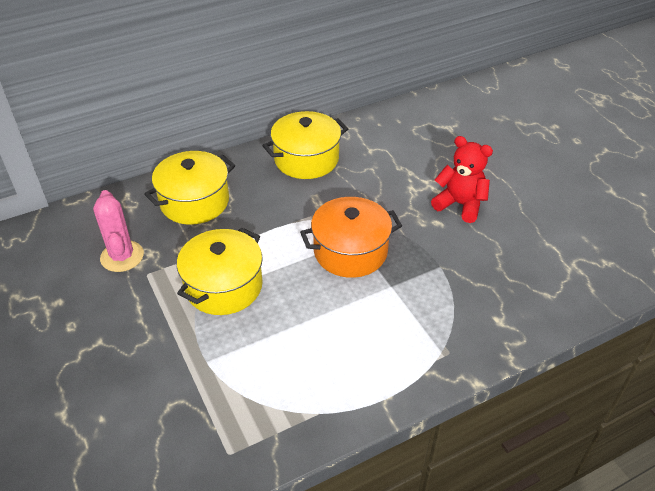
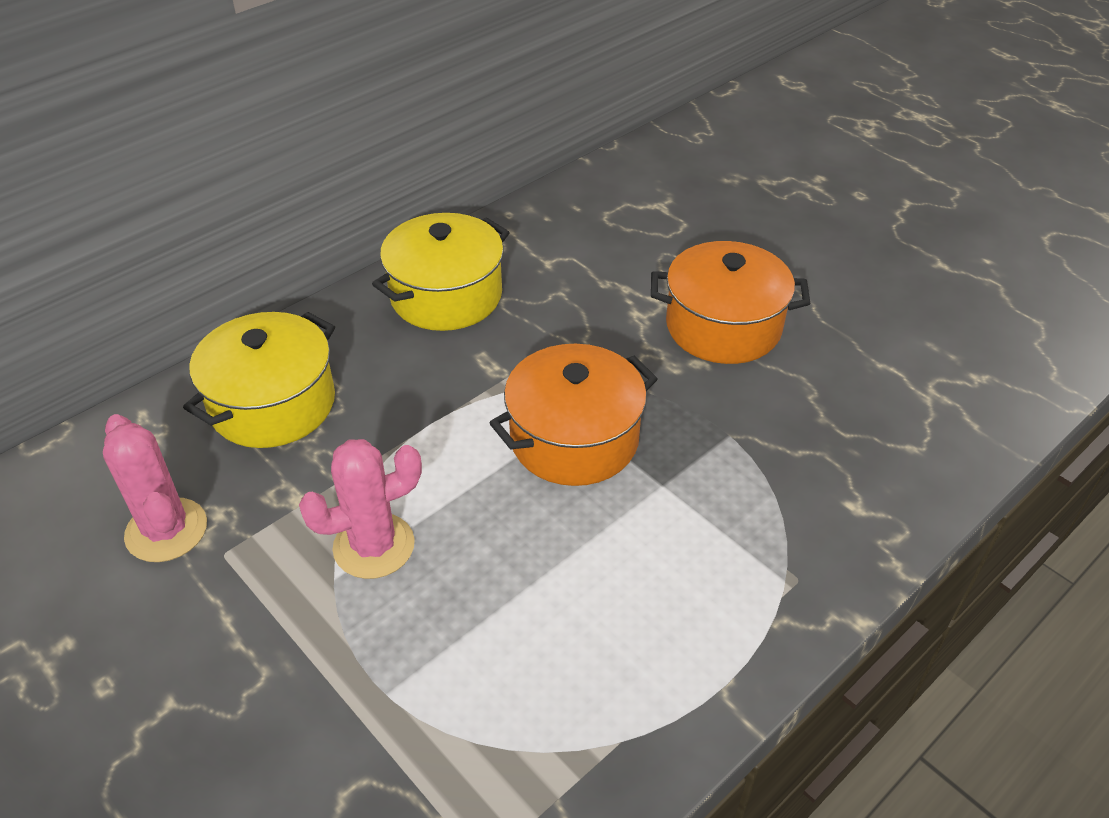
camera: 15 degrees left, 0 degrees up
(224, 286) = (374, 546): yellow pot -> pink cactus
(460, 204) = (723, 326): red teddy bear -> orange pot

